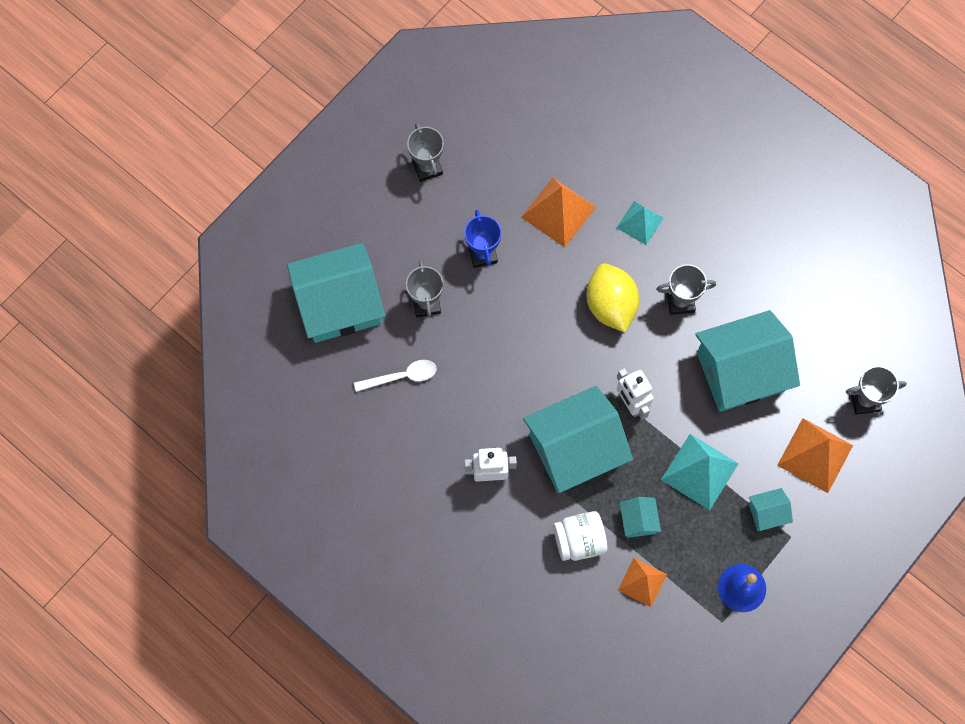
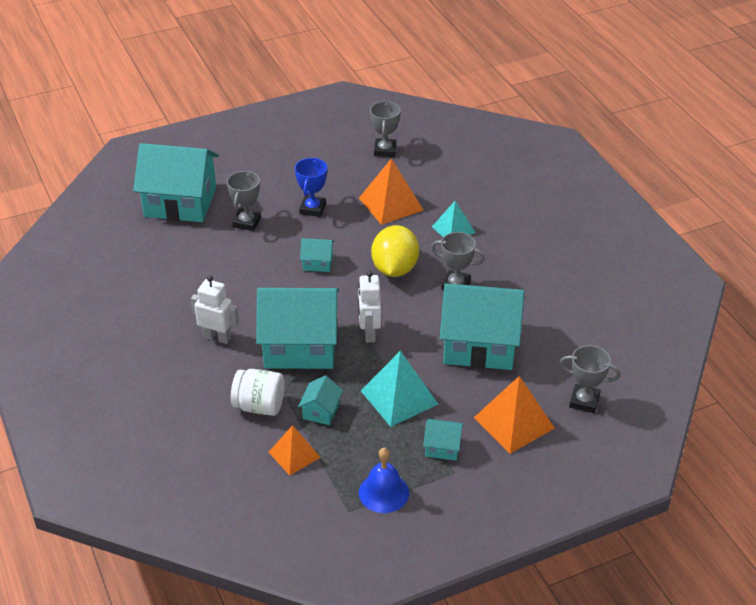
camera: 25 degrees right, 30 degrees down
(401, 376) = (194, 256): white spoon -> none
(427, 167) = (306, 151): grey trophy -> grey trophy (385, 150)
(530, 330) = (317, 263): none -> turquoise house

